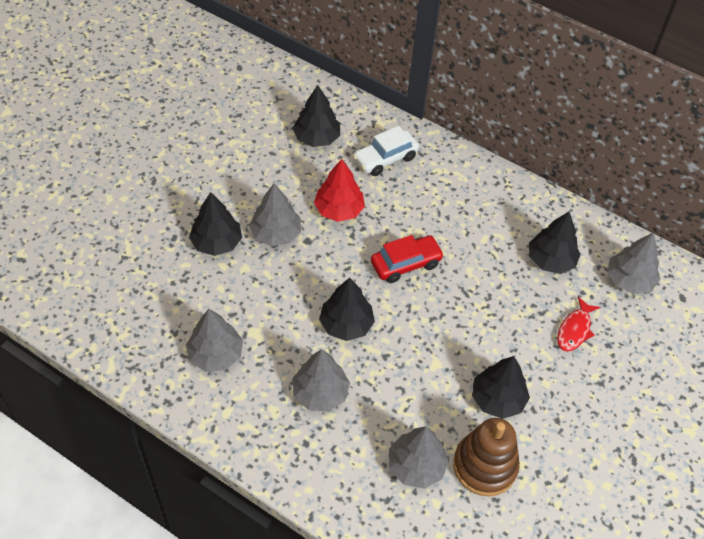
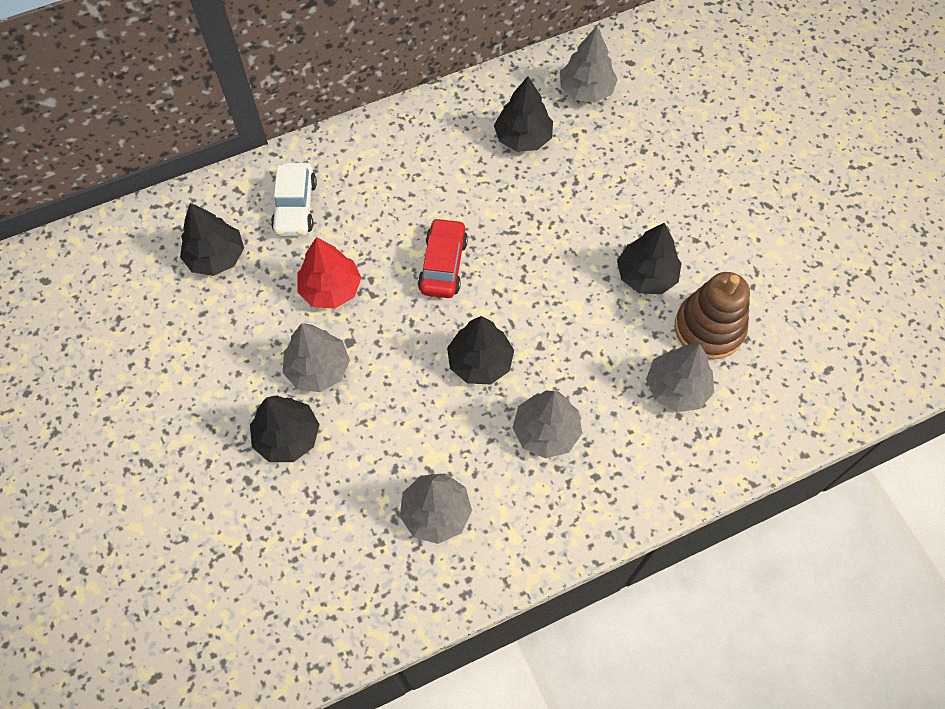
camera: 55 degrees left, 10 degrees up
(574, 330) = (611, 166): red fish -> none

